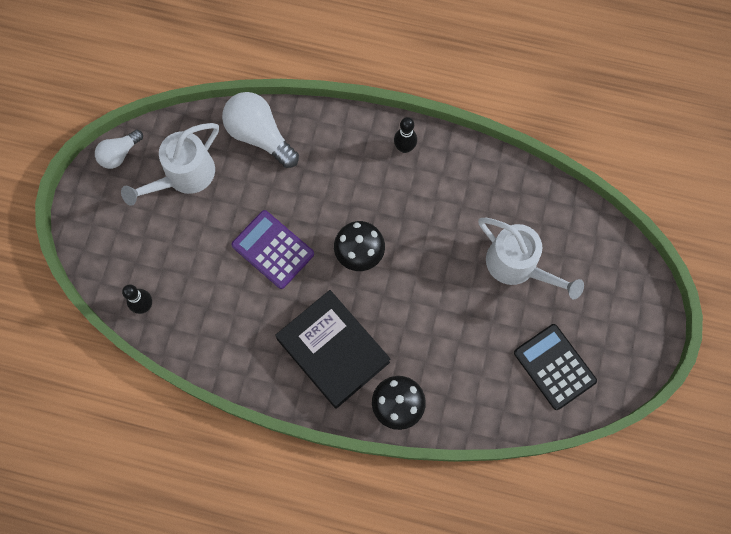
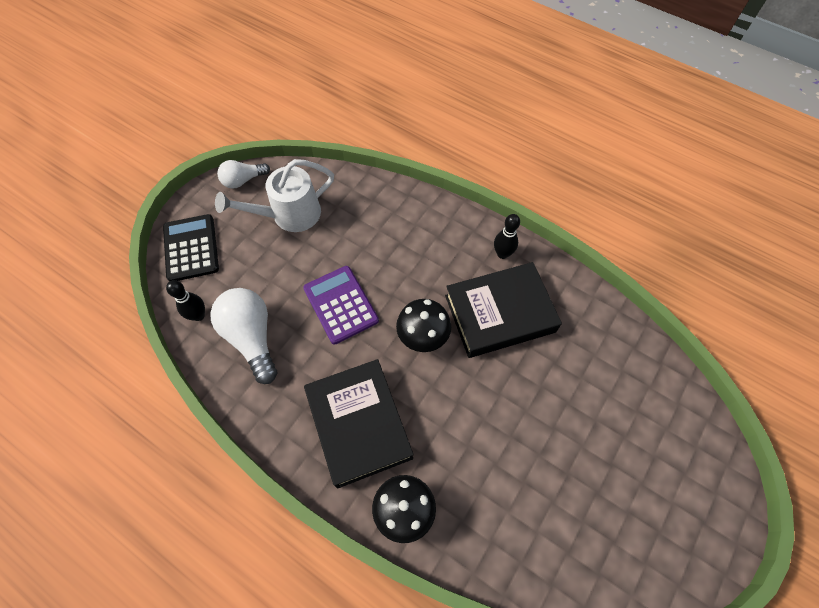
camera: 20 degrees right, 10 degrees down
(259, 135) = (371, 202): white light bulb -> white light bulb (252, 337)
(421, 208) = (499, 314): none -> black book
(518, 266) = (584, 405): white watering can -> none
(554, 367) = (595, 533): black calculator -> black calculator (191, 248)

